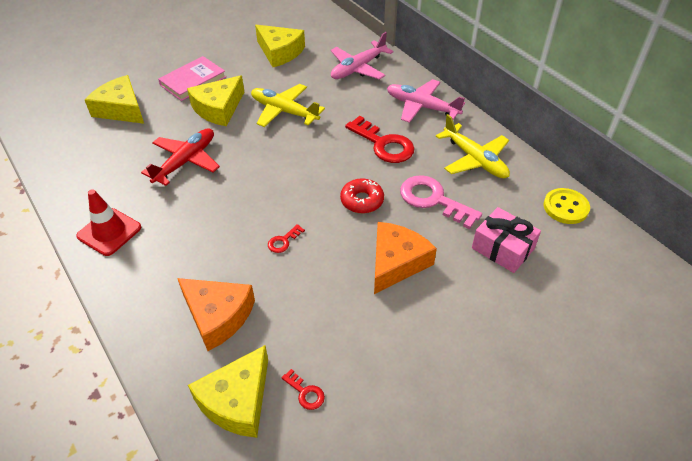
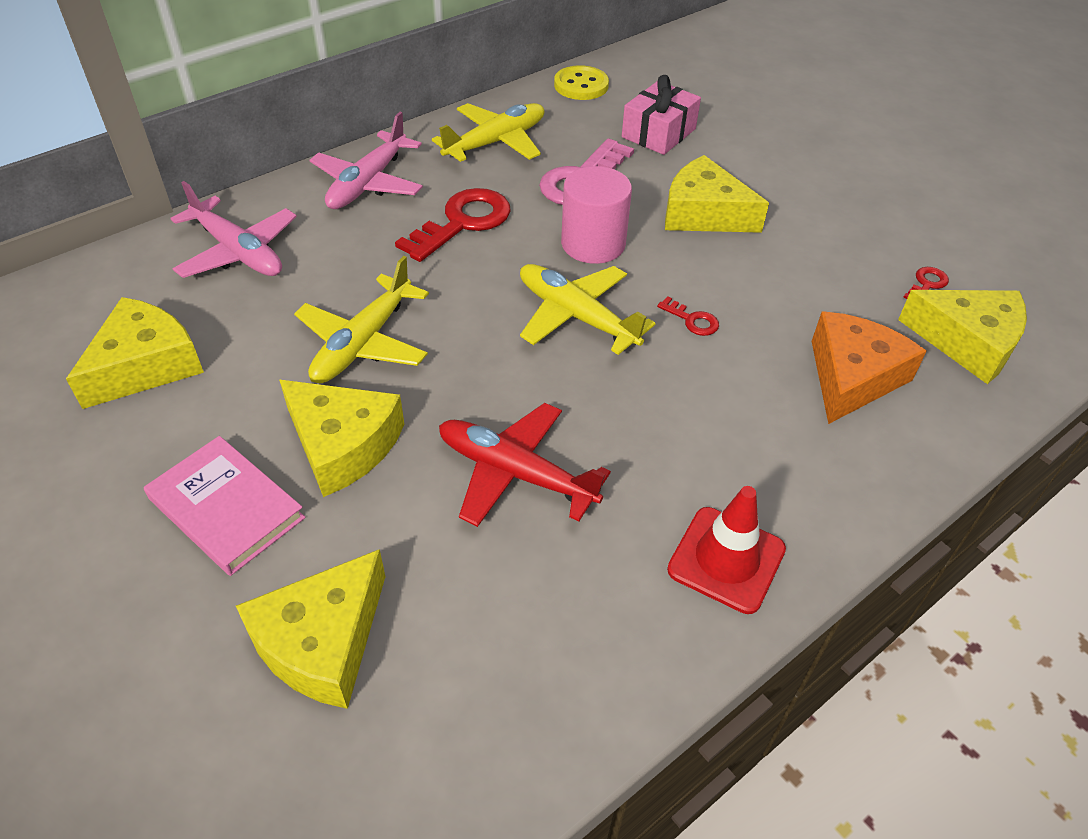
camera: 95 degrees left, 0 degrees up
(293, 189) = (577, 316): none -> yellow plane
(362, 200) = (593, 244): red donut -> pink cylinder
(396, 262) = (704, 213): orange cheese -> yellow cheese

